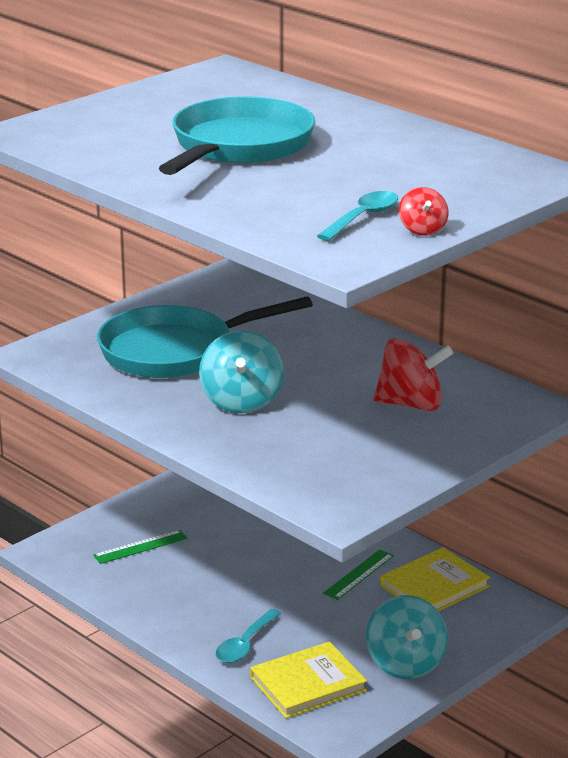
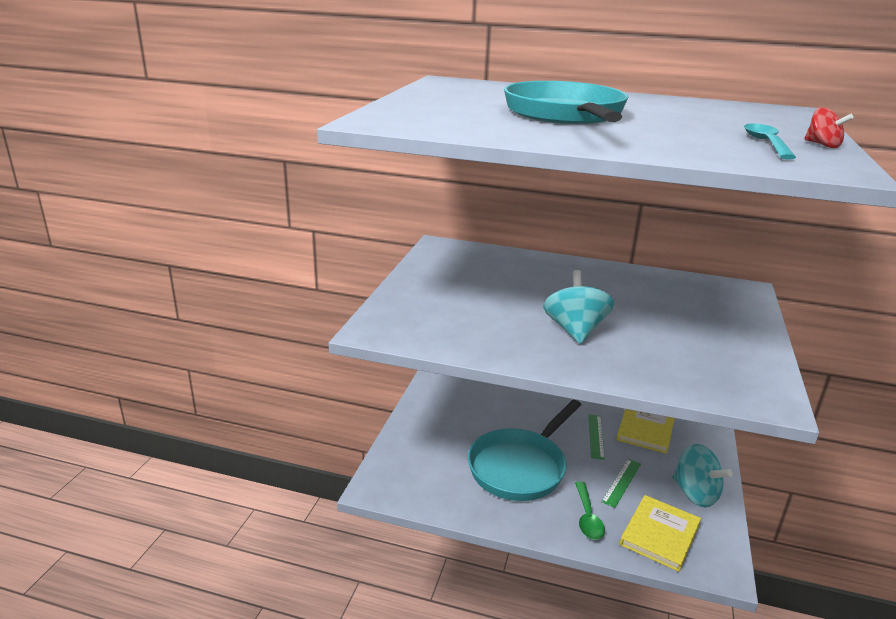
camera: 30 degrees left, 0 degrees up
(140, 547) = (440, 461): green ruler -> green ruler (621, 482)
(174, 351) = (477, 304): turquoise pan -> turquoise pan (520, 467)
(241, 401) = (575, 330): turquoise spinning top -> turquoise spinning top turned 150 degrees counterclockwise
(245, 644) = (587, 517): turquoise spoon -> green spoon
(411, 404) = (679, 305): red spinning top -> none

